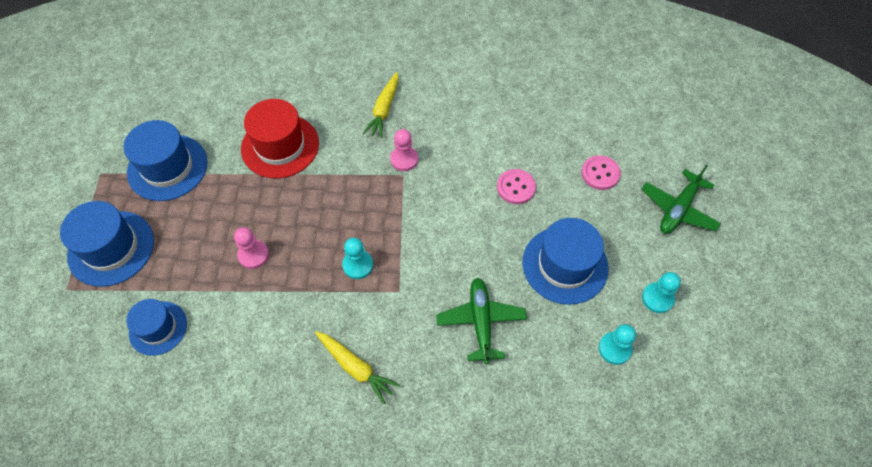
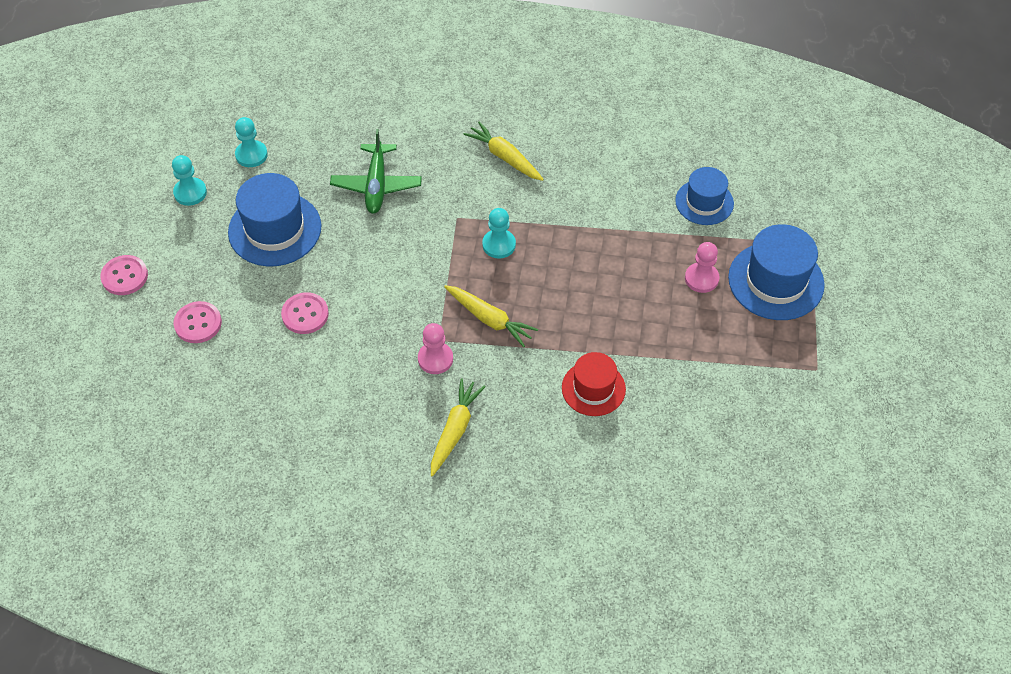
camera: 175 degrees left, 5 degrees down
(167, 167) = (733, 370): blue hat -> none
(253, 255) = (614, 263): pink pawn -> pink pawn (701, 278)
(280, 146) = (593, 388): red hat -> red hat, size x0.64
(362, 194) = (490, 319): none -> yellow carrot
(678, 209) = (124, 276): green plane -> pink button

